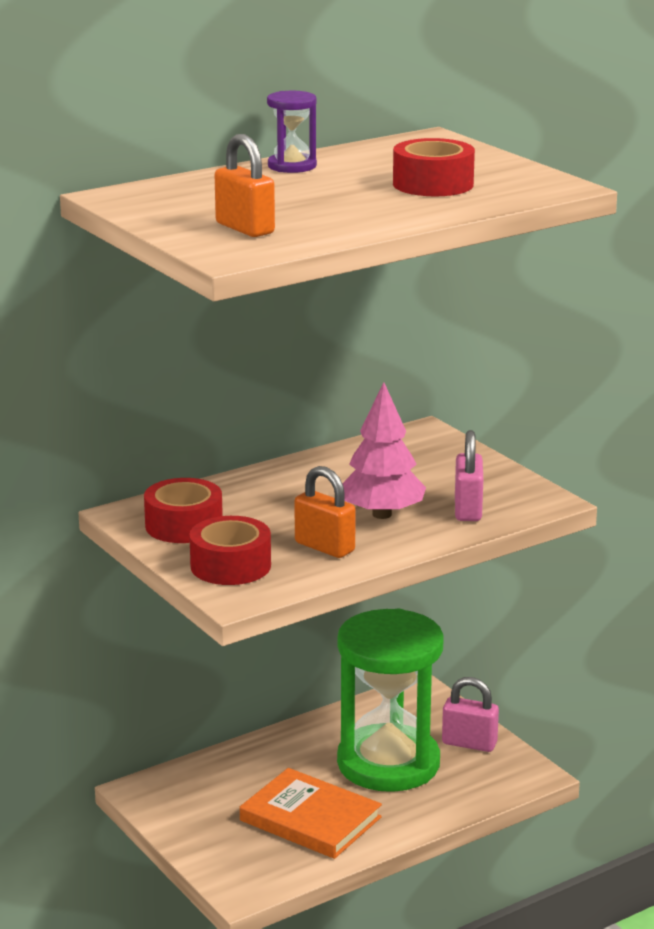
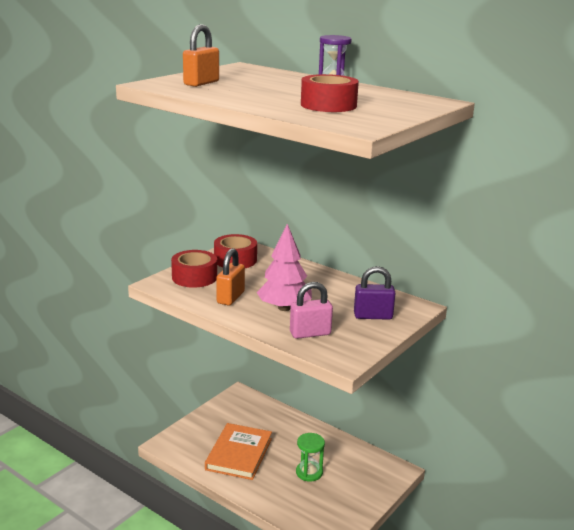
camera: 70 degrees right, 0 degrees up
(388, 763) = (309, 472): green hourglass -> green hourglass, size x0.42
(438, 462) = (373, 316): none -> purple padlock
(469, 743) = (350, 502): pink padlock -> none

